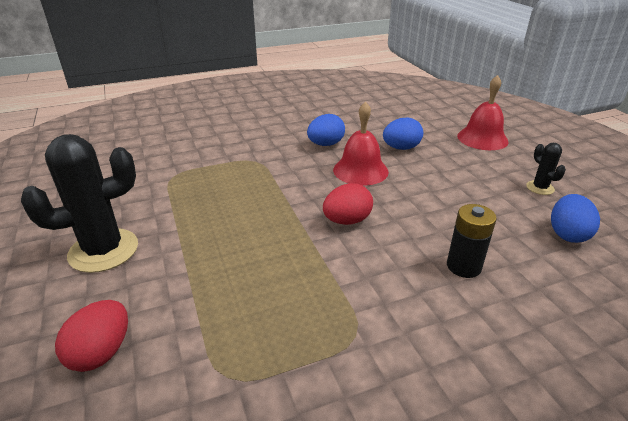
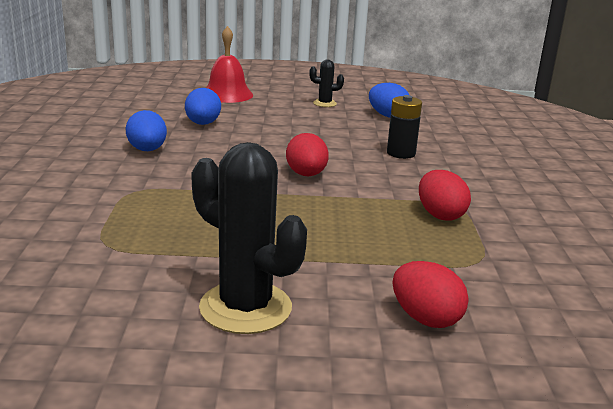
camera: 70 degrees left, 10 degrees down
(103, 250) = (245, 308): black cactus -> black cactus turned 45 degrees counterclockwise
(322, 327) = (440, 215): none -> red egg
(360, 170) = (224, 149): red bell -> none

